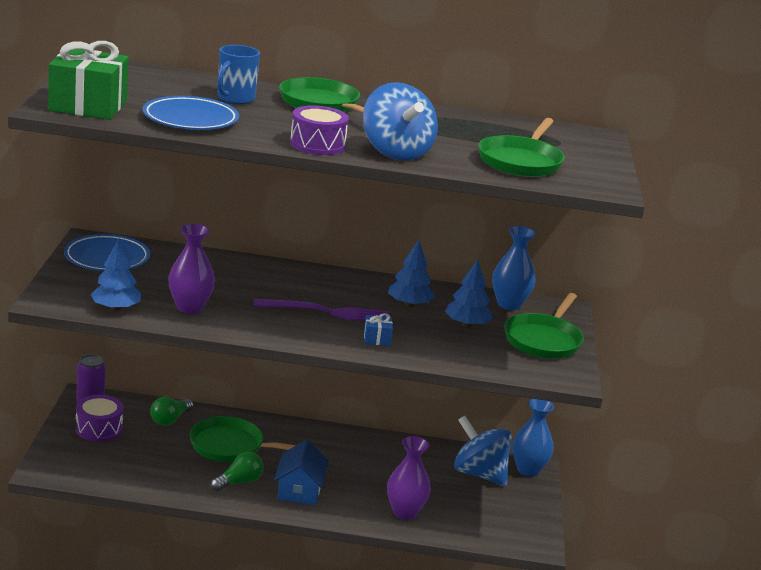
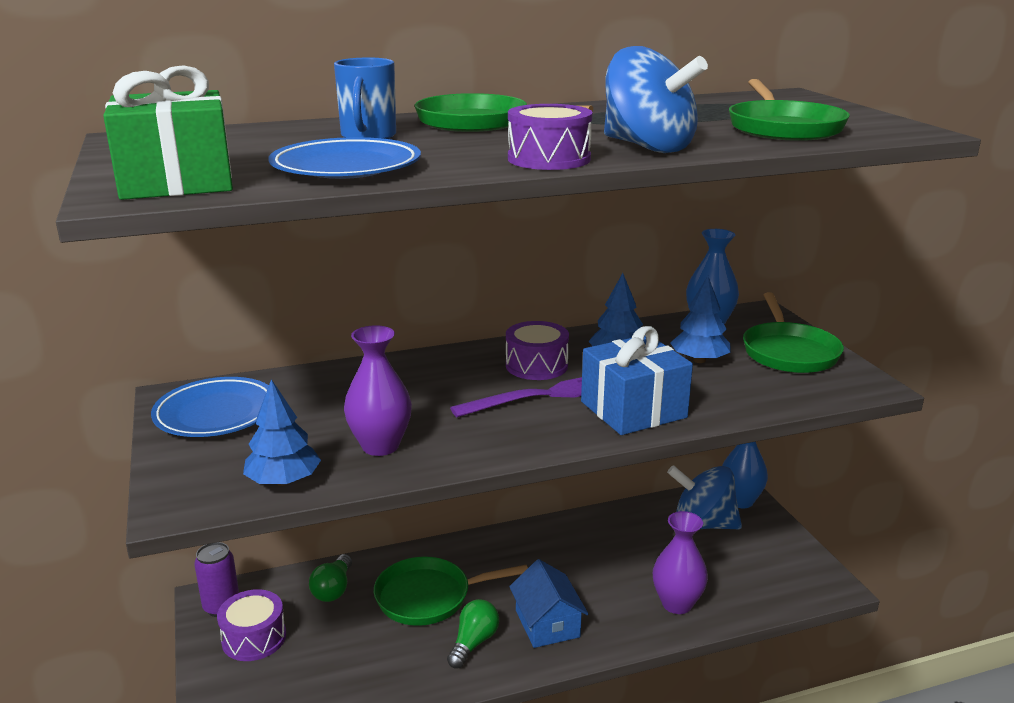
camera: 20 degrees left, 0 degrees up
(344, 292) = (536, 365): none -> purple drum
(377, 339) = (633, 409): blue gift -> blue gift, size x2.29

